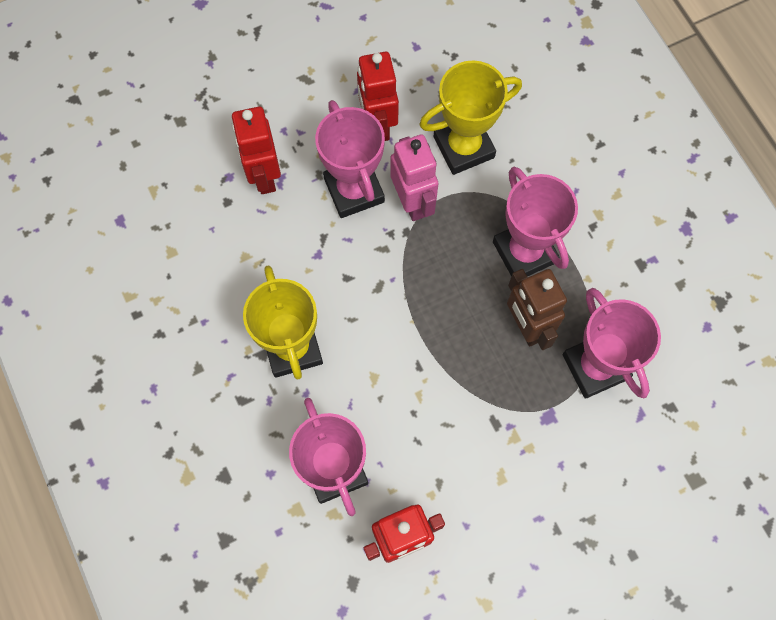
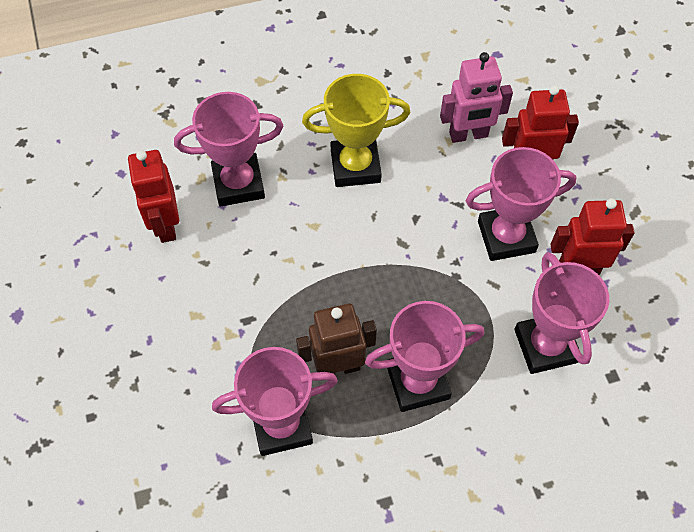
camera: 100 degrees right, 10 degrees down
(413, 202) = (487, 287): pink robot -> pink robot (468, 135)
(463, 147) = (545, 346): yellow trophy -> pink trophy

